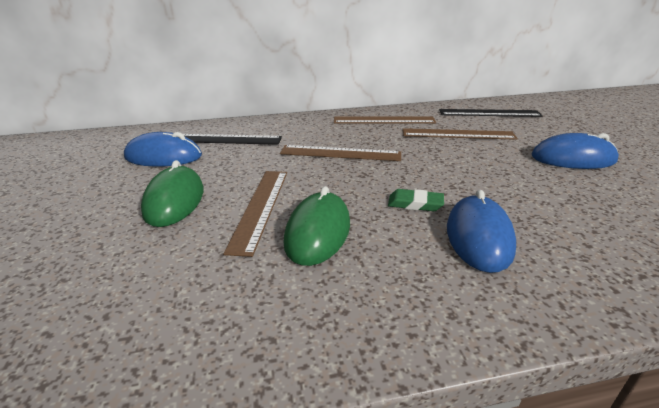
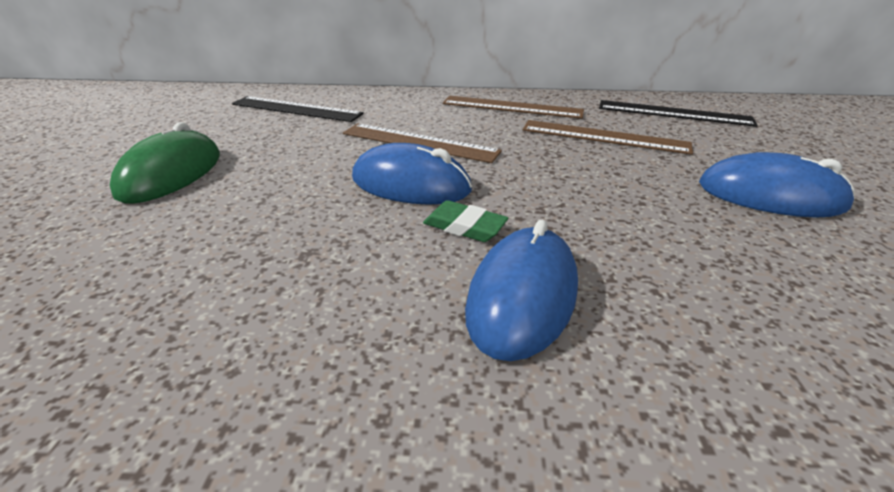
camera: 15 degrees right, 5 degrees up
(163, 157) = (210, 120): blue mouse -> blue mouse (411, 184)
(260, 207) = (258, 198): brown ruler -> none
(318, 232) = (299, 244): green mouse -> none

